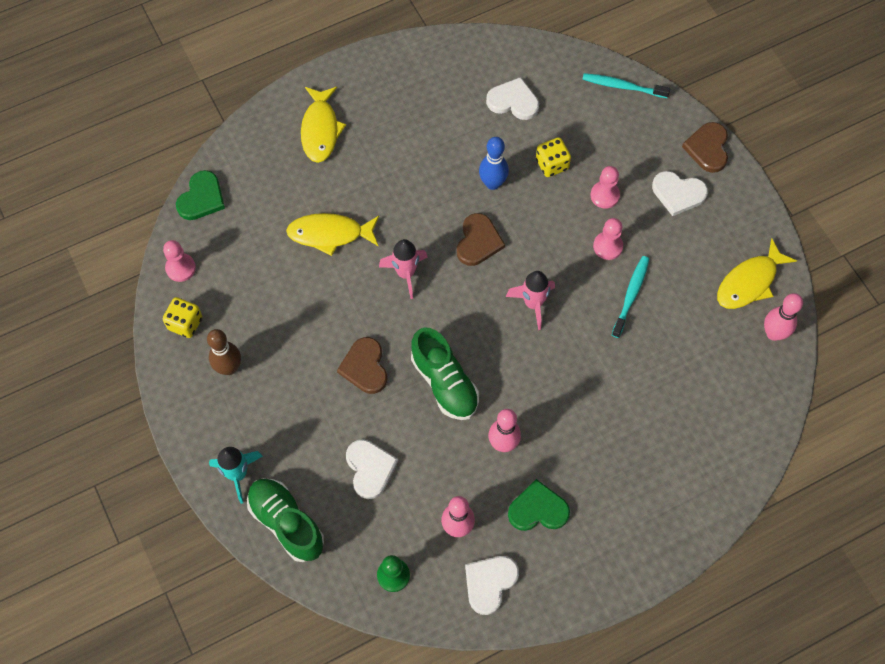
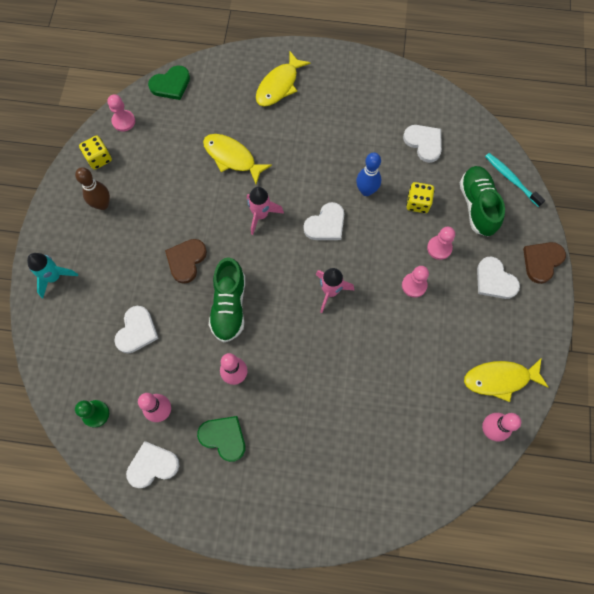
camera: 35 degrees right, 5 degrees up
(286, 523) = (58, 330): green shoe -> green shoe (477, 206)
(478, 241) = (326, 224): brown heart -> white heart
(631, 295) = (404, 331): turquoise toothbrush -> none

